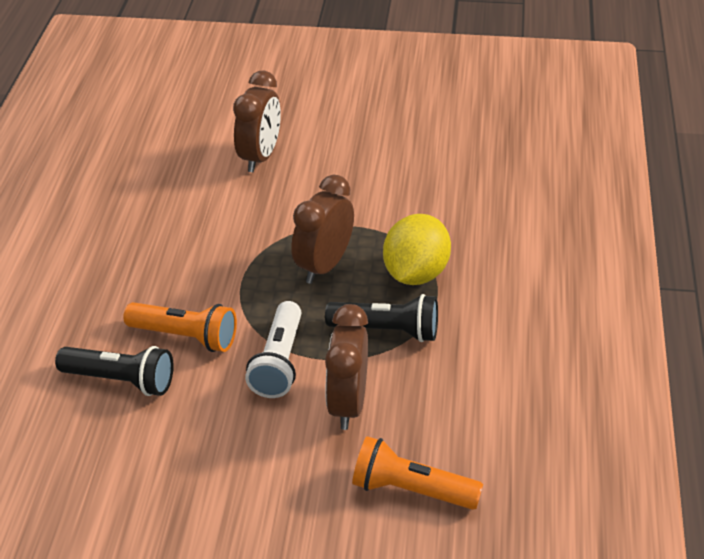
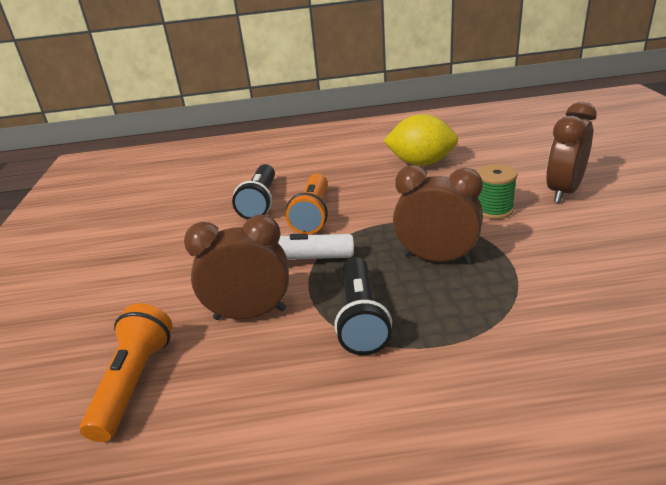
camera: 80 degrees right, 10 degrees down
(260, 157) = (563, 191): brown clock -> brown clock turned 120 degrees clockwise
(264, 208) = (494, 210): none -> green spool
(416, 274) = (463, 321): yellow lemon -> yellow lemon (421, 163)

